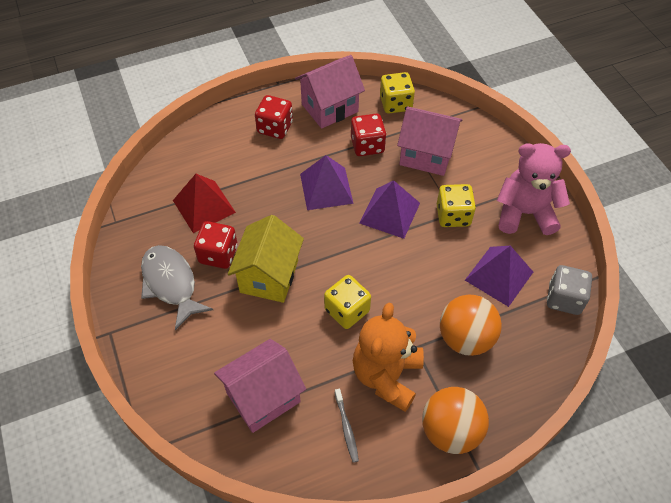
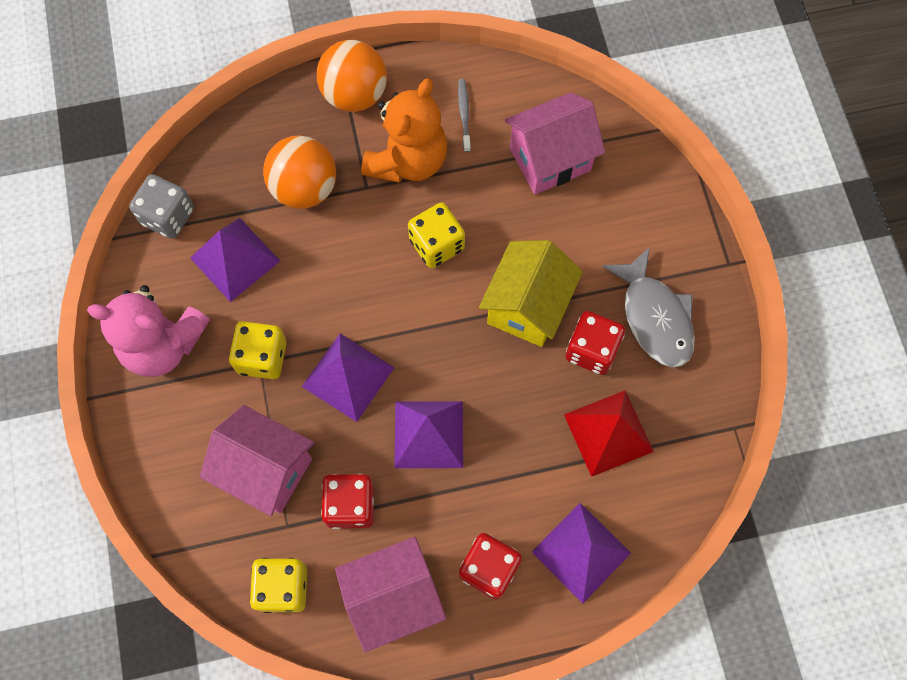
camera: 170 degrees left, 15 degrees up
(218, 142) = (581, 552): none -> purple pyramid

